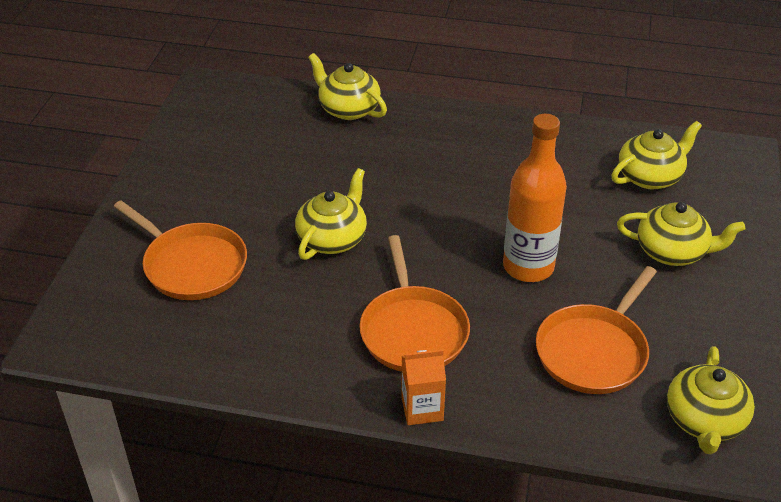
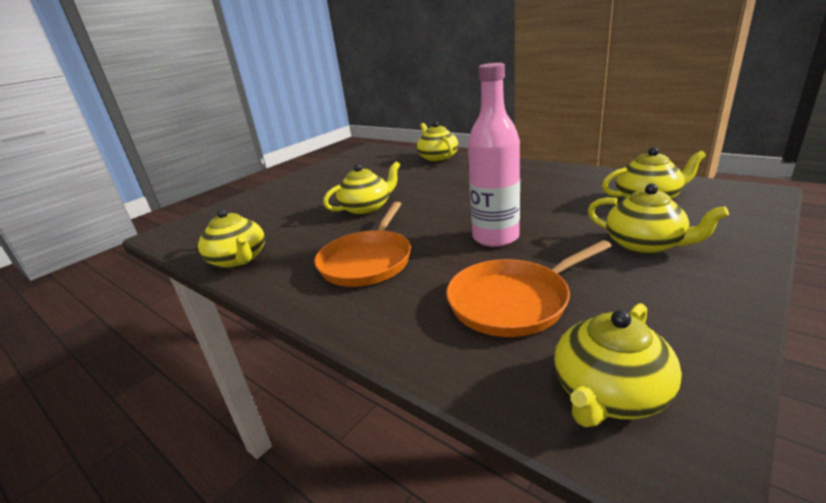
camera: 30 degrees right, 15 degrees down
(192, 265) = (272, 211): orange pan -> none
(244, 363) = (238, 260): none -> yellow teapot
(422, 409) = (321, 311): orange carton -> none
(528, 267) = (495, 238): orange bottle -> pink bottle

